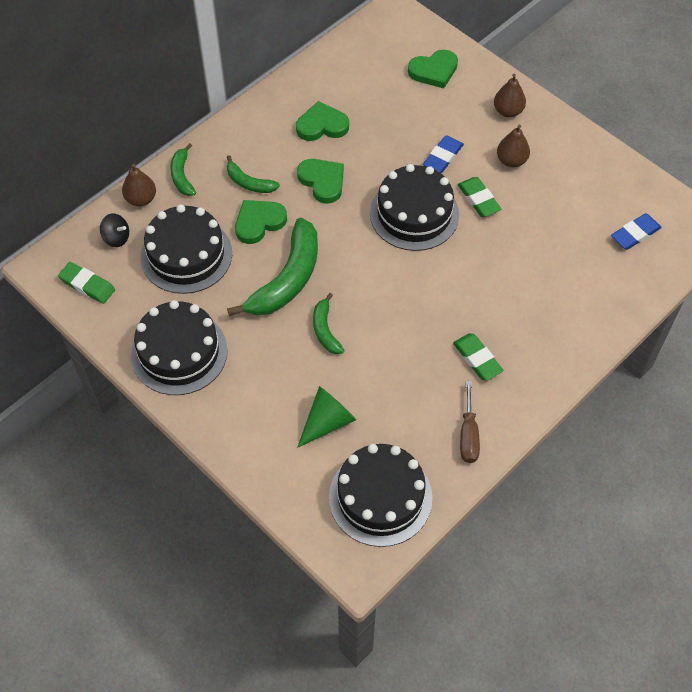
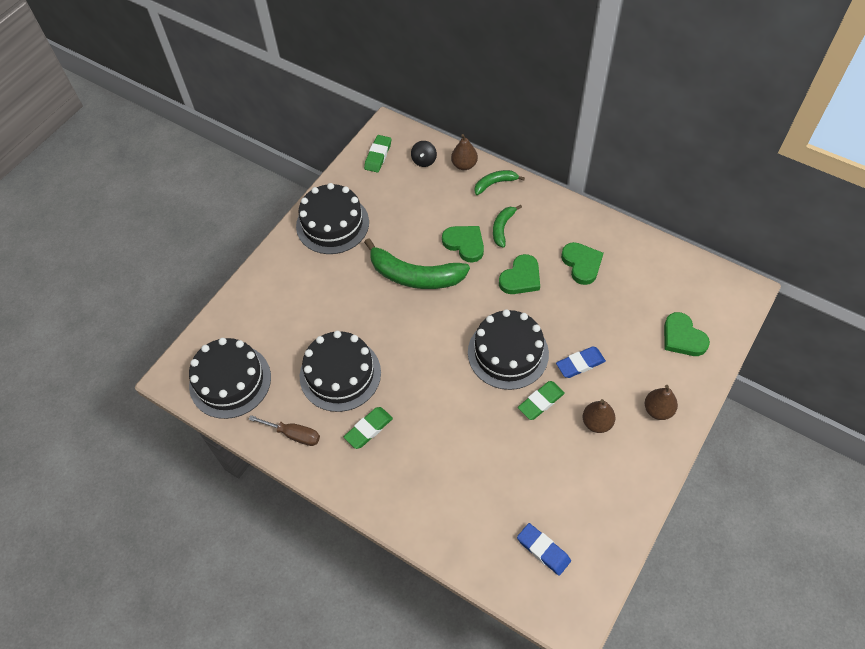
camera: 80 degrees right, 0 degrees up
(186, 255) = (420, 206): black cake -> black cake (340, 374)
(325, 330) = (373, 312): green banana -> none
(328, 421) = (290, 332): green cone -> none
(443, 157) = (580, 364): blue eraser -> blue eraser turned 45 degrees counterclockwise
(468, 435) = (294, 434): brown screwdriver -> brown screwdriver turned 150 degrees counterclockwise

